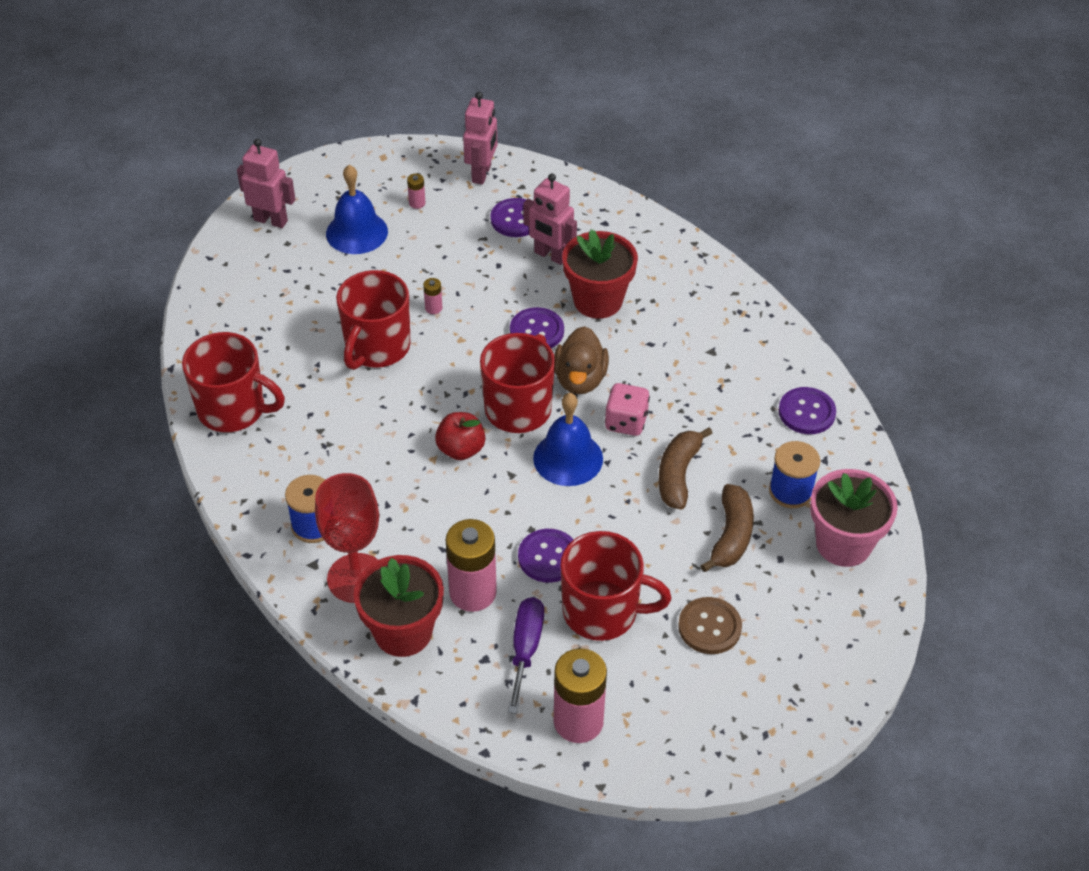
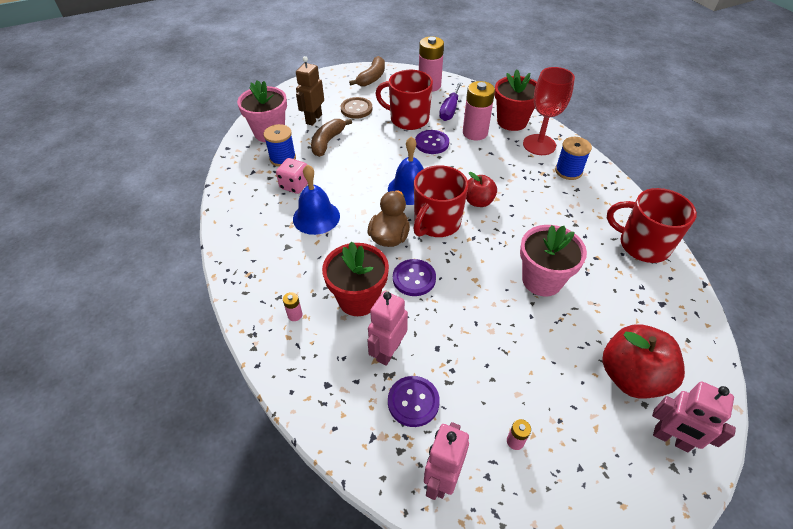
camera: 170 degrees left, 0 degrees up
(294, 263) = (631, 376): none -> red apple
(357, 232) = (575, 408): blue bell -> blue bell (316, 217)
(377, 347) = (542, 280): red mug -> pink flower pot
(433, 308) = (497, 310): pink battery -> pink battery (295, 315)
(550, 256) = (388, 351): pink robot -> pink robot turned 105 degrees counterclockwise
(626, 422) = (366, 206): pink dice -> pink dice (295, 185)
(678, 475) = (344, 173): brown banana -> brown banana (372, 78)
(780, 588) = (313, 119): none -> brown robot
(806, 412) = (246, 198): purple button -> none

